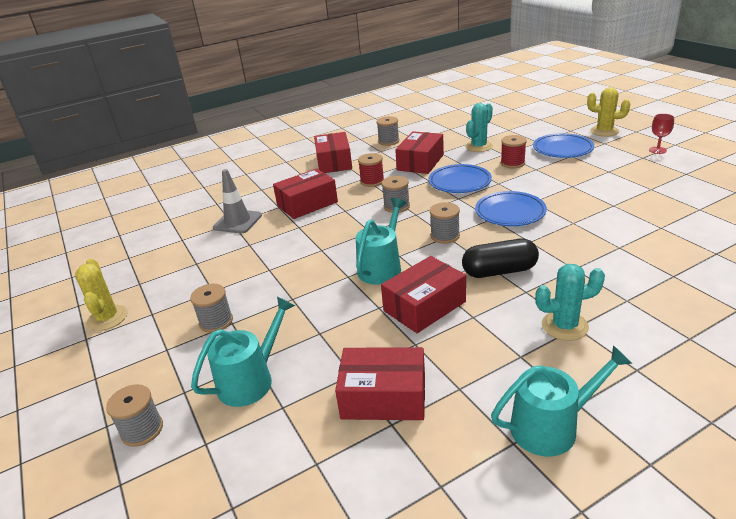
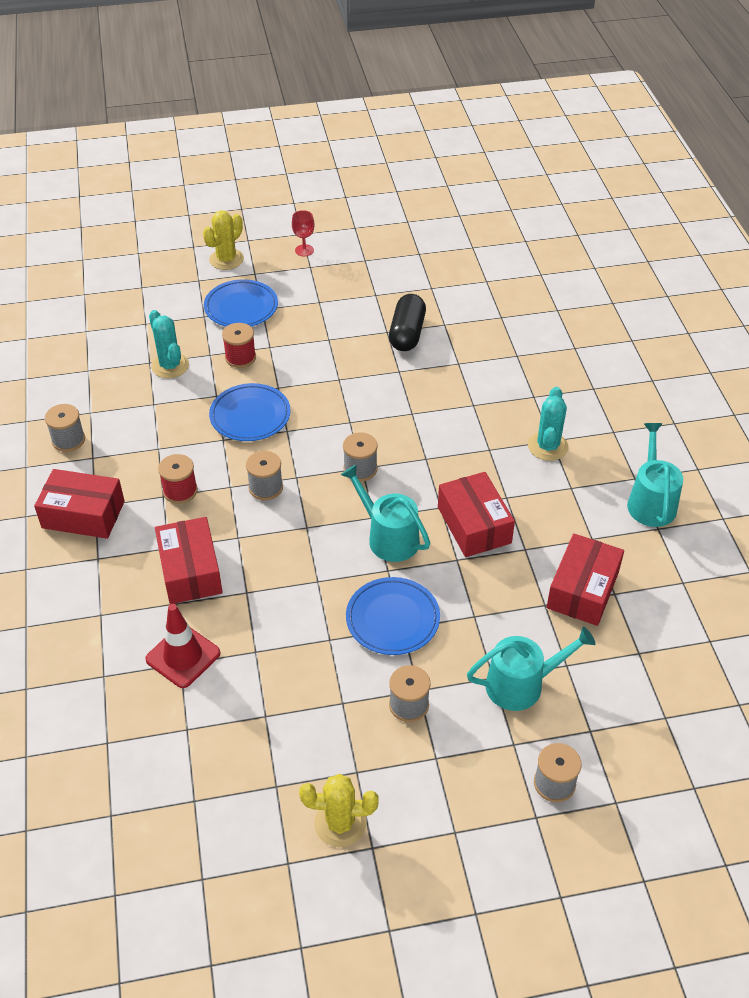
camera: 75 degrees left, 15 degrees up
(237, 222) = (183, 656): grey traffic cone -> red traffic cone
(250, 380) = (521, 684): turquoise watering can -> turquoise watering can turned 105 degrees clockwise
(420, 162) = (166, 430): red box -> none
(499, 271) = (448, 454): black capsule -> black capsule (407, 334)
(510, 212) = (349, 404): blue plate -> blue plate (392, 619)

